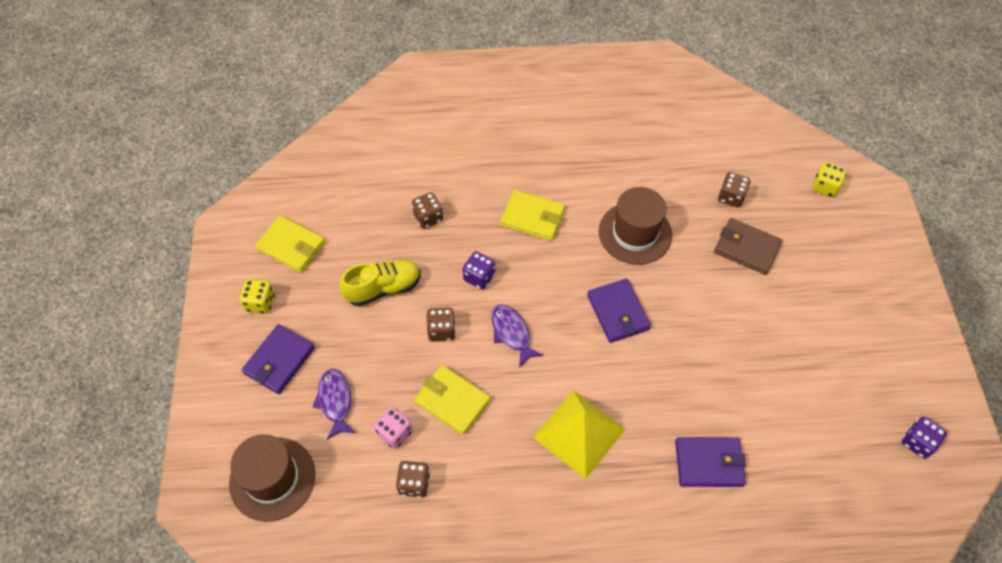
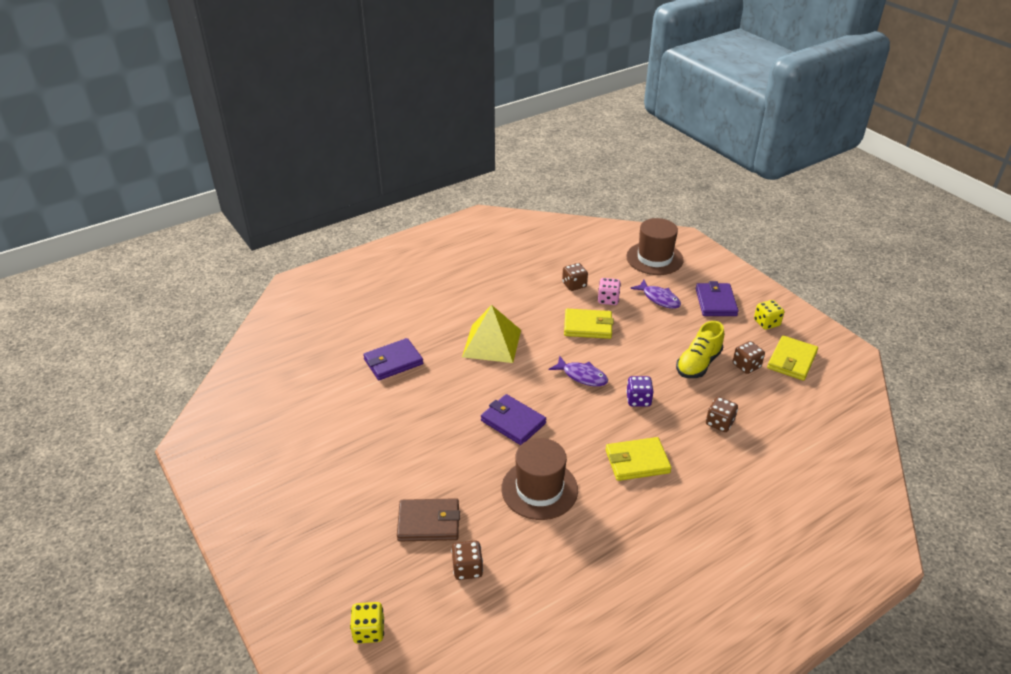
camera: 150 degrees right, 20 degrees down
(291, 246) = (791, 360): yellow wallet -> yellow wallet turned 60 degrees counterclockwise
(441, 330) = (632, 357): brown dice -> brown dice (746, 366)
(917, 442) = (235, 433): purple dice -> none

